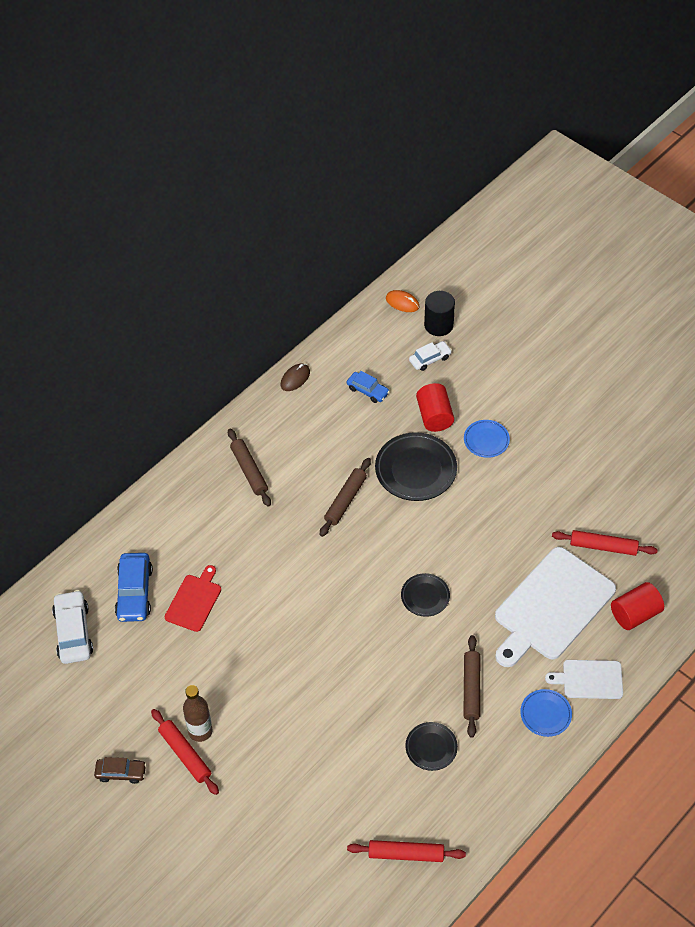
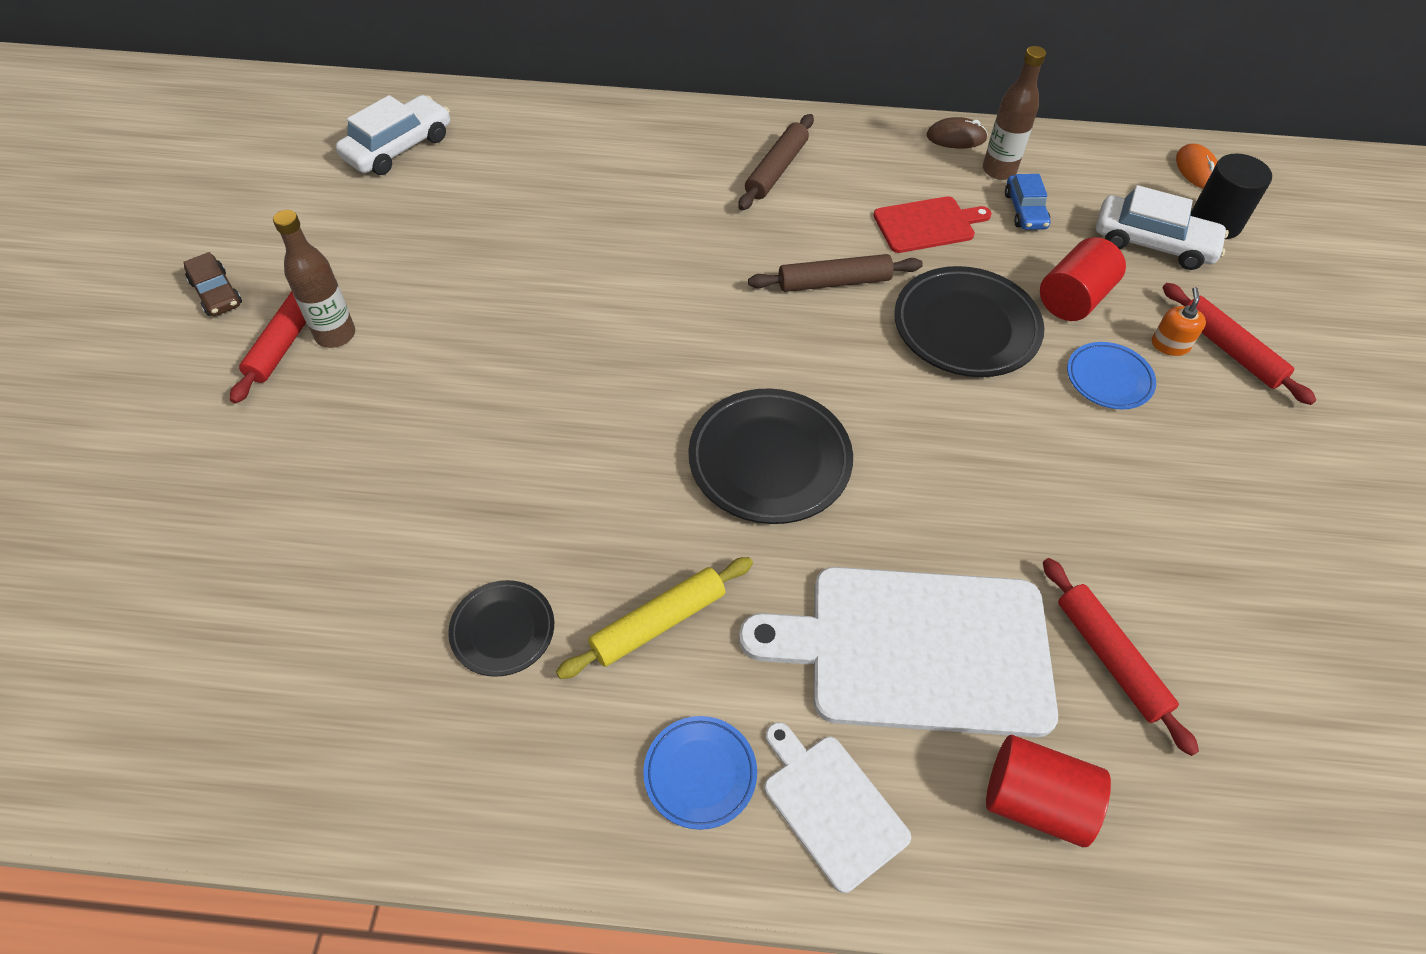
camera: 50 degrees right, 0 degrees up
(134, 592) = (499, 167): blue car -> none
(194, 601) = (535, 223): red cutting board -> red cutting board (927, 224)
(333, 379) = (999, 170): none -> brown bottle
(406, 854) = (270, 715): red rolling pin -> red rolling pin (1229, 350)
(425, 596) = (769, 461): black plate -> black plate, size x1.76
(430, 359) = (1153, 243): white car -> white car, size x1.62
(471, 689) = (658, 623): brown rolling pin -> yellow rolling pin
(488, 403) = (1170, 345): none -> orange soap dispenser

